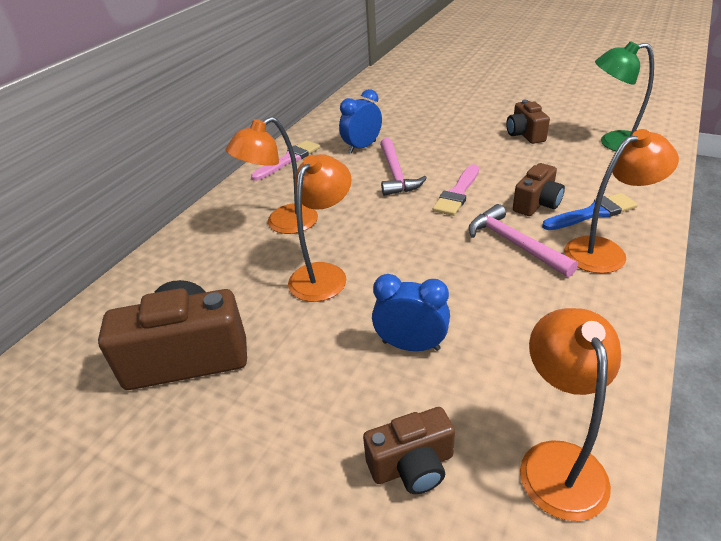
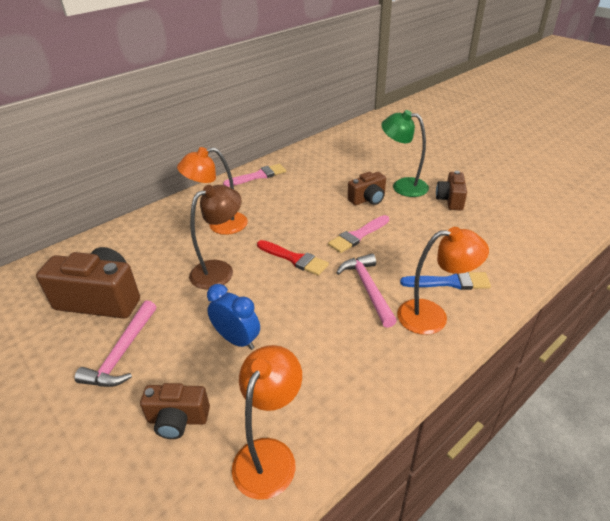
camera: 20 degrees right, 0 degrees up
(324, 274) = (219, 270): orange lamp -> brown lamp
(362, 147) = (316, 179): blue clock -> none
(396, 174) = (324, 208): pink hammer -> pink hammer (122, 353)
(406, 236) = (294, 259): none -> red brush
(537, 204) = (411, 262): brown camera -> brown camera (368, 199)
(613, 143) = (519, 227): green lamp -> green lamp (402, 186)

